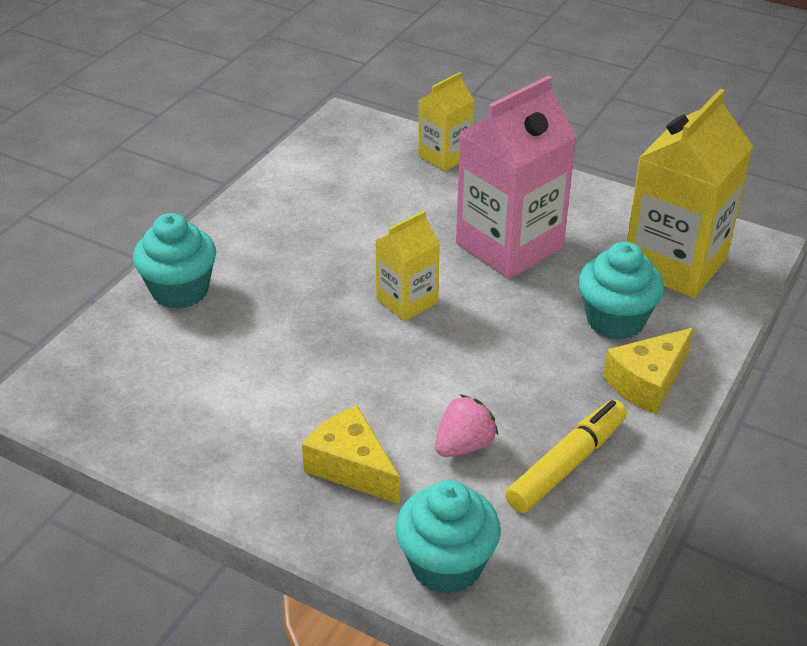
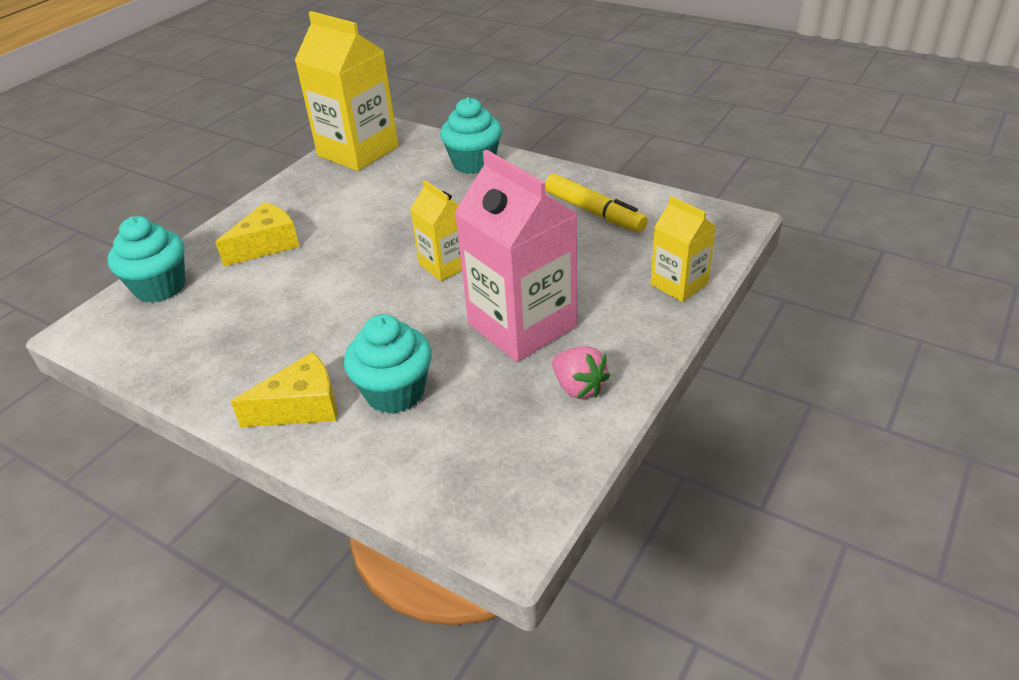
camera: 95 degrees right, 0 degrees up
(464, 445) = (267, 295): pink strawberry -> pink strawberry (578, 387)
(567, 464) = (224, 349): yellow marker -> yellow marker (594, 212)
(647, 382) = (302, 407): yellow cheese -> yellow cheese turned 105 degrees clockwise
(675, 264) = (482, 450): yellow carton -> yellow carton (358, 151)

